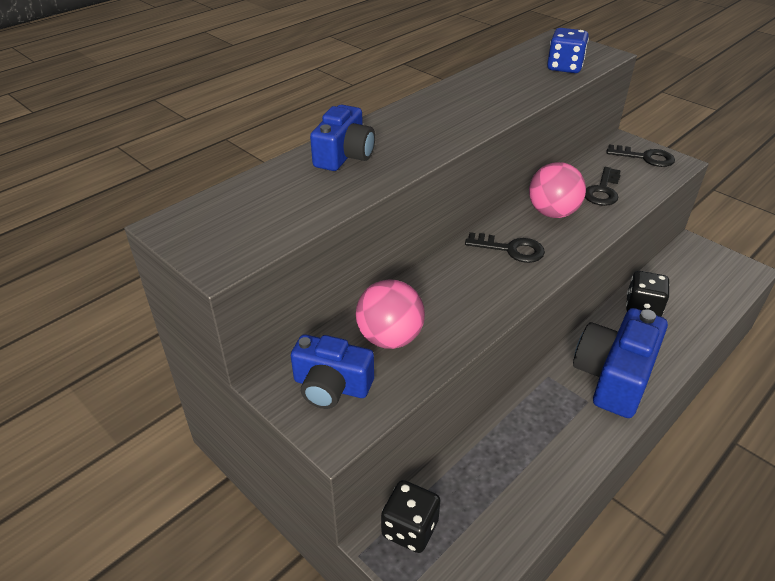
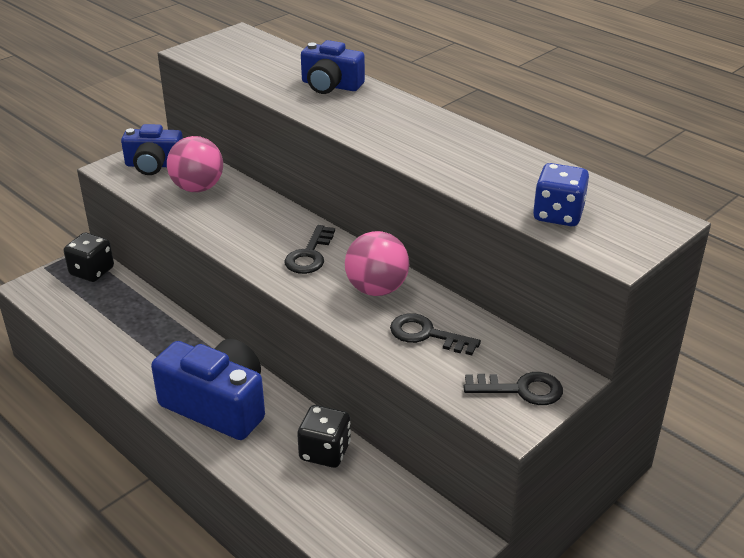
camera: 90 degrees right, 5 degrees down
(331, 386) = (154, 165): blue camera -> blue camera turned 105 degrees counterclockwise
(645, 157) = (520, 389): black key -> black key turned 105 degrees counterclockwise

